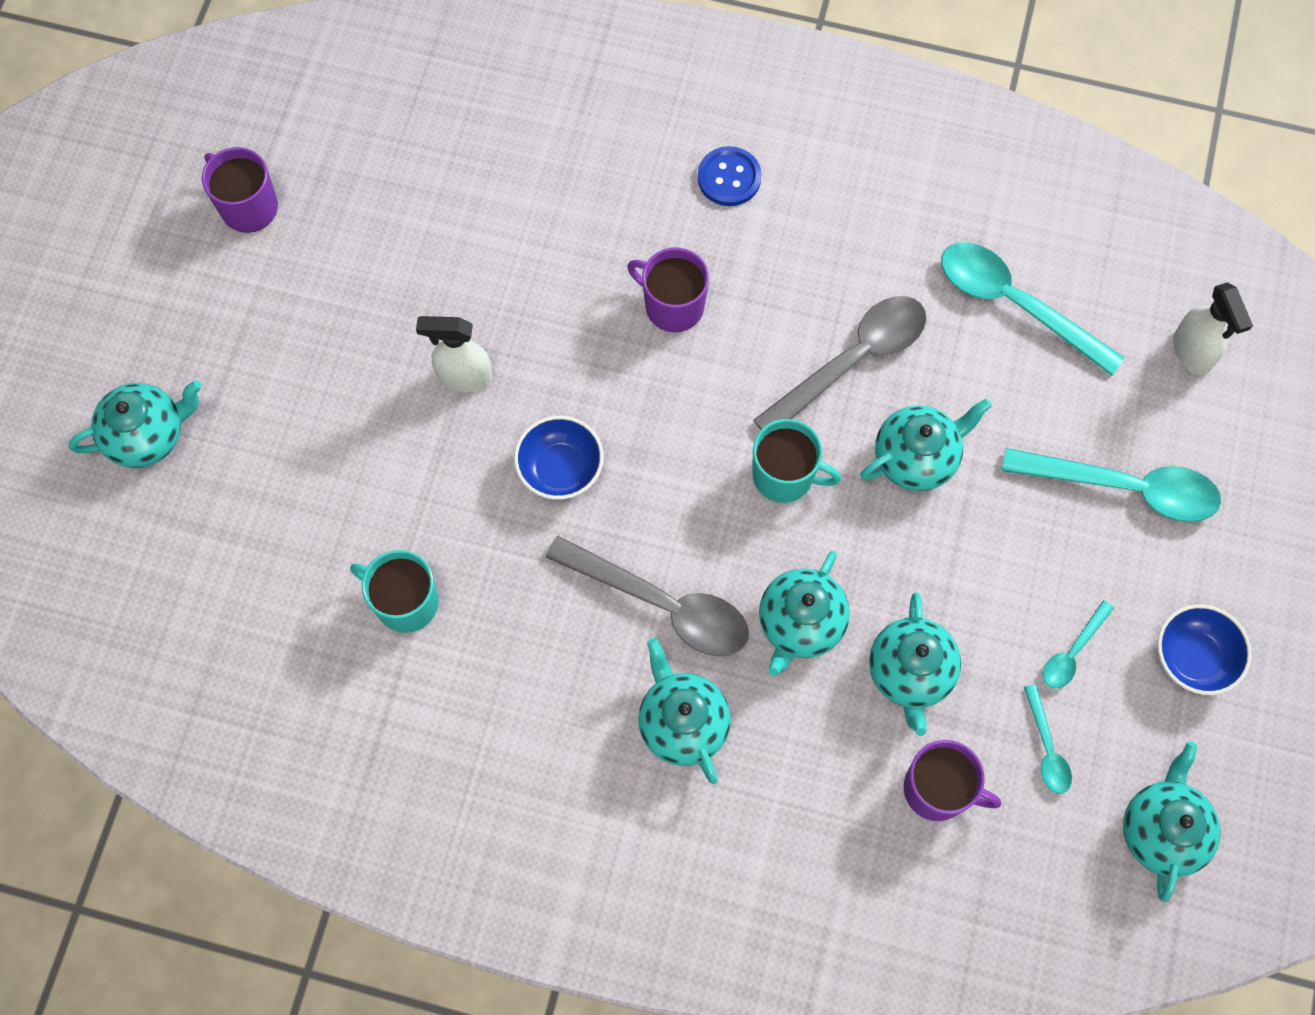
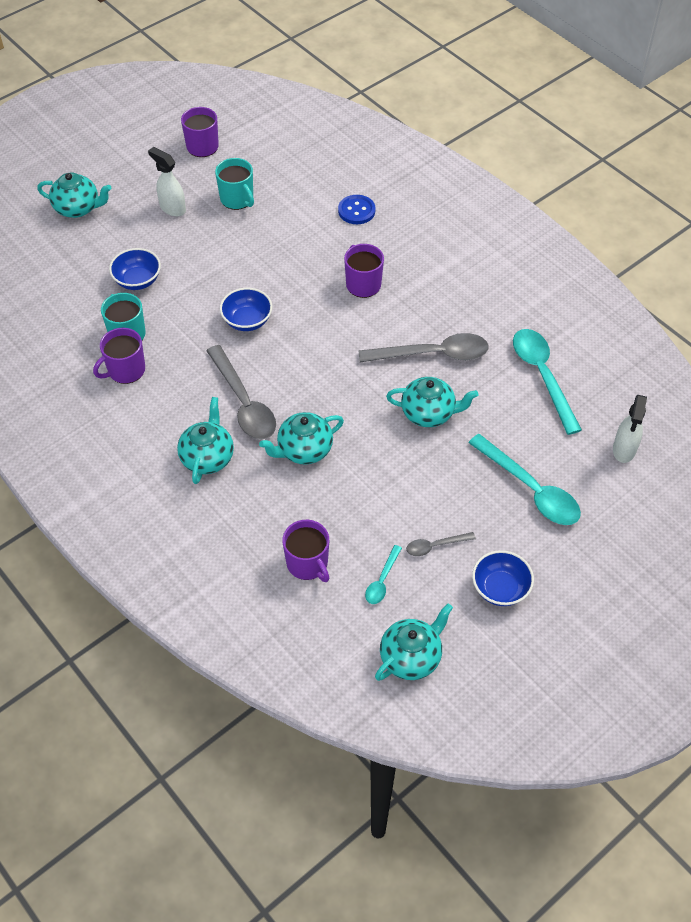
camera: 35 degrees right, 15 degrees down
(346, 503) = (137, 280): none -> blue bowl
(454, 663) = (125, 370): none -> purple mug
(464, 377) = (237, 260): white spray bottle -> white spray bottle (172, 208)
(729, 178) = (439, 247): blue button -> blue button (356, 211)
(784, 475) = (354, 383): turquoise mug -> turquoise mug (237, 199)
(910, 673) = (340, 504): turquoise teapot -> none
(1072, 652) = (435, 546): turquoise spoon -> grey spoon

